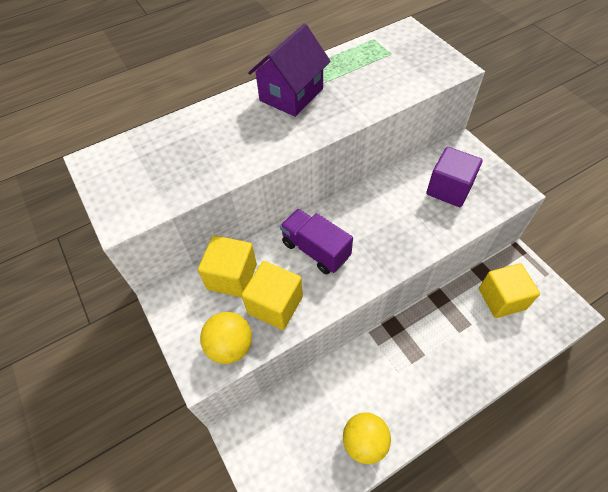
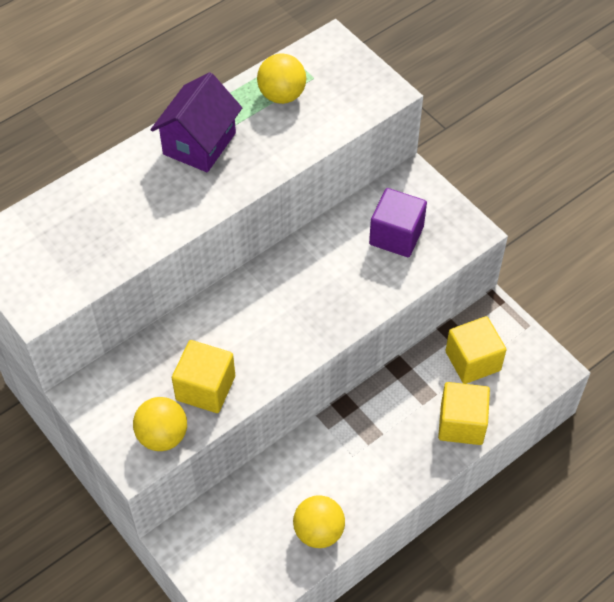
camera: 10 degrees left, 0 degrees up
(232, 277) = (152, 362): yellow cube -> yellow cube (461, 424)
(315, 250) = (244, 323): purple truck -> none
(364, 64) = (282, 95): none -> yellow ball

